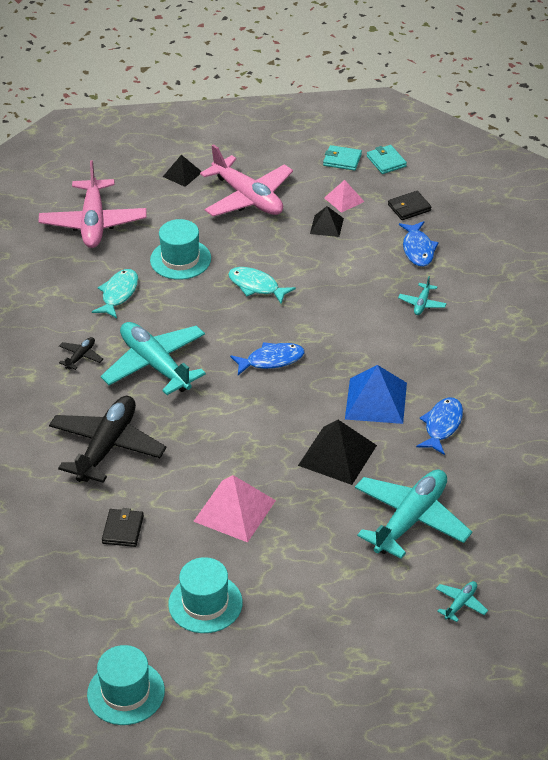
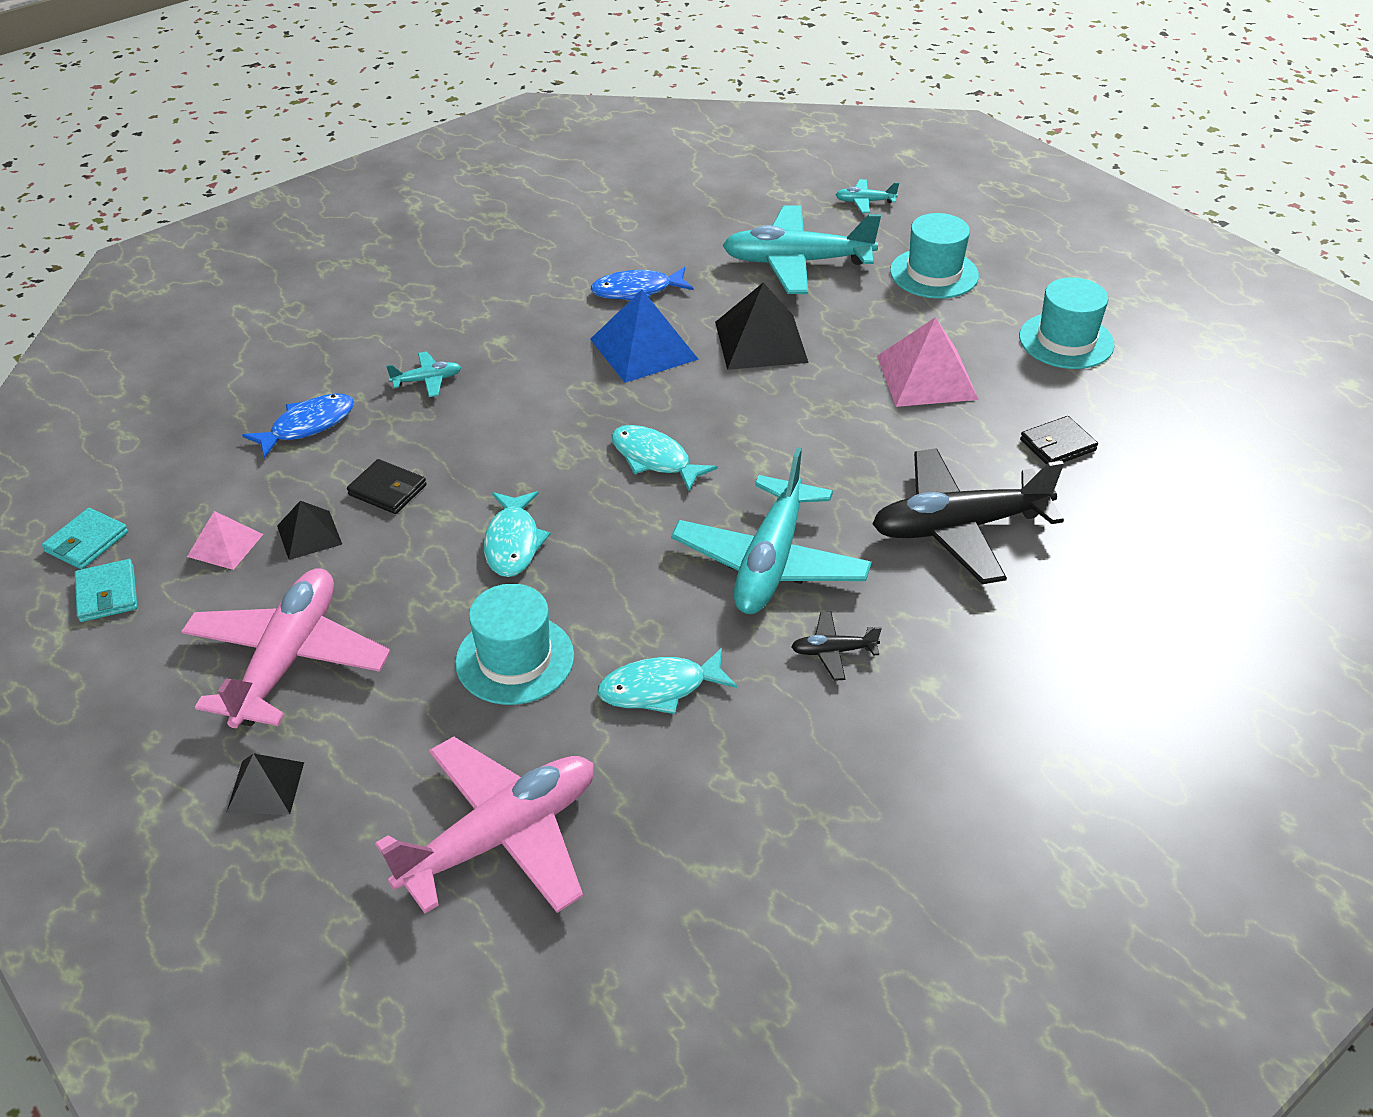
camera: 125 degrees left, 0 degrees up
(126, 692) = (1228, 340): turquoise hat -> turquoise hat (934, 273)
(271, 360) = (654, 459): blue fish -> turquoise fish
(409, 207) = (207, 471): black wallet -> black wallet (387, 490)

